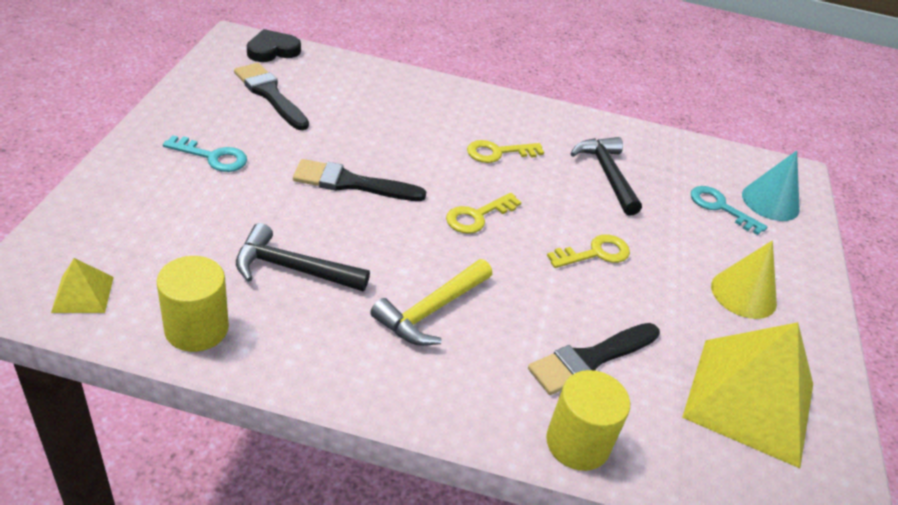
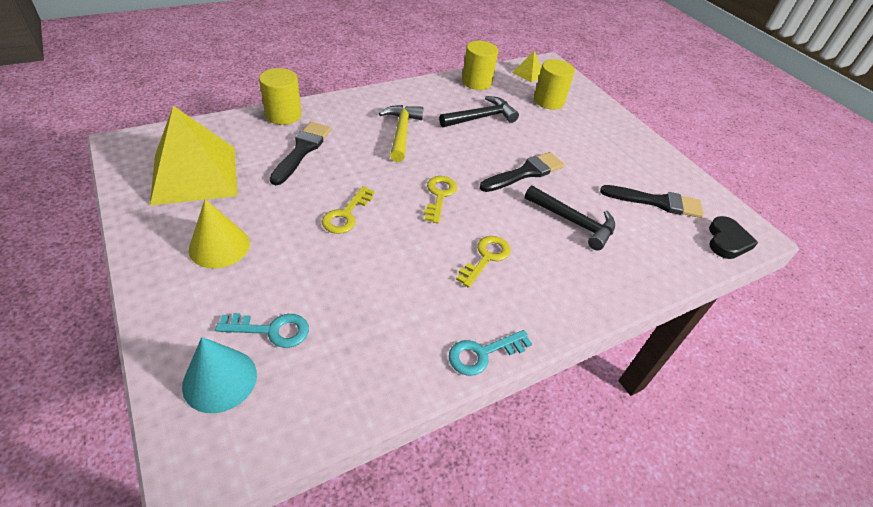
camera: 140 degrees right, 5 degrees up
(153, 235) = (548, 101): none -> yellow cylinder
(213, 157) = (599, 145): turquoise key -> turquoise key (482, 354)
(607, 174) = (393, 297): black hammer -> black hammer (573, 222)

